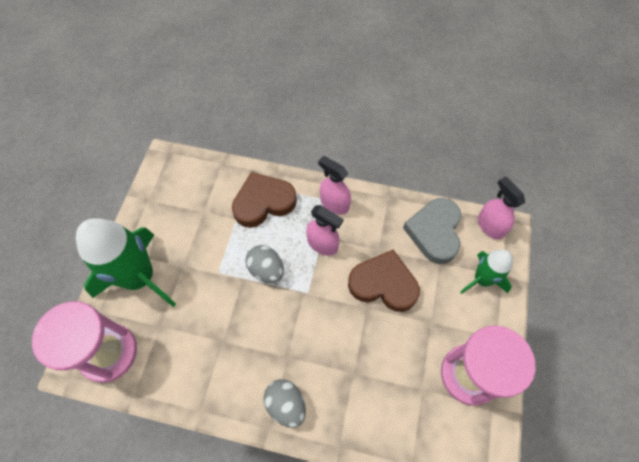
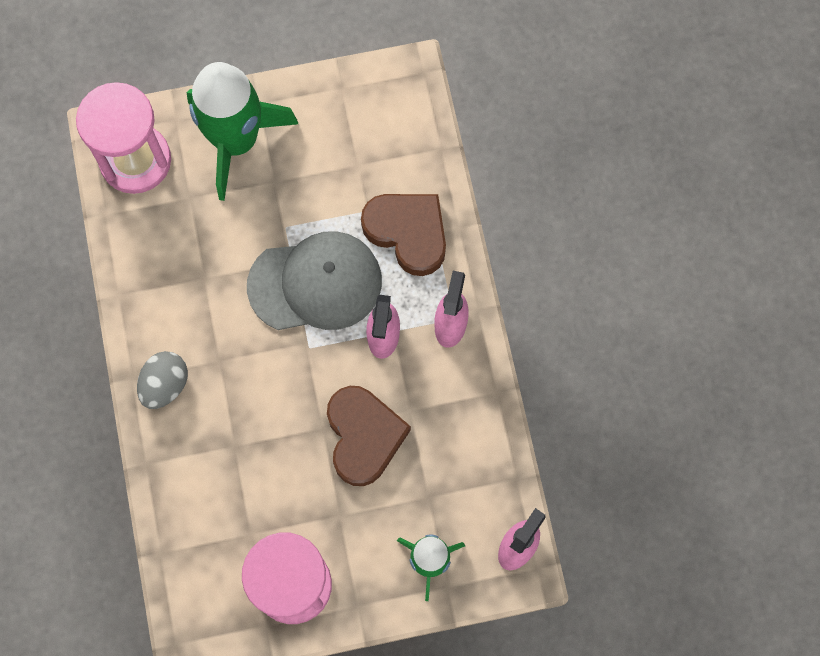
camera: 65 degrees right, 10 degrees up
(266, 270) = (315, 283): grey egg -> grey cap
(434, 232) = (471, 474): grey heart -> none

